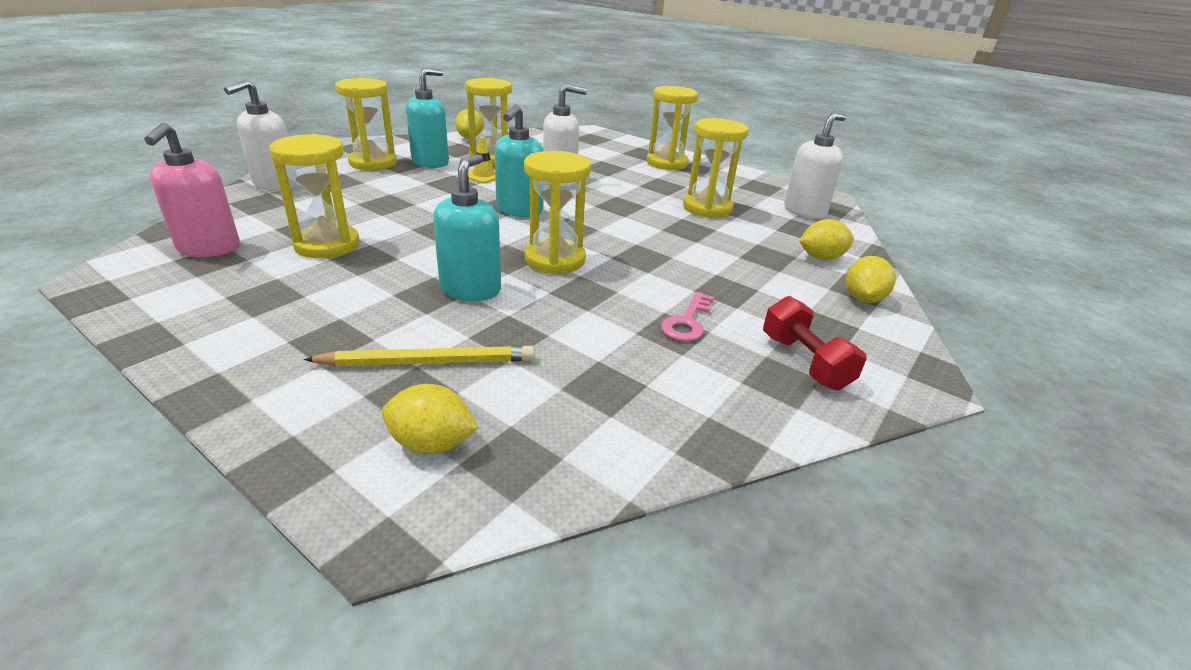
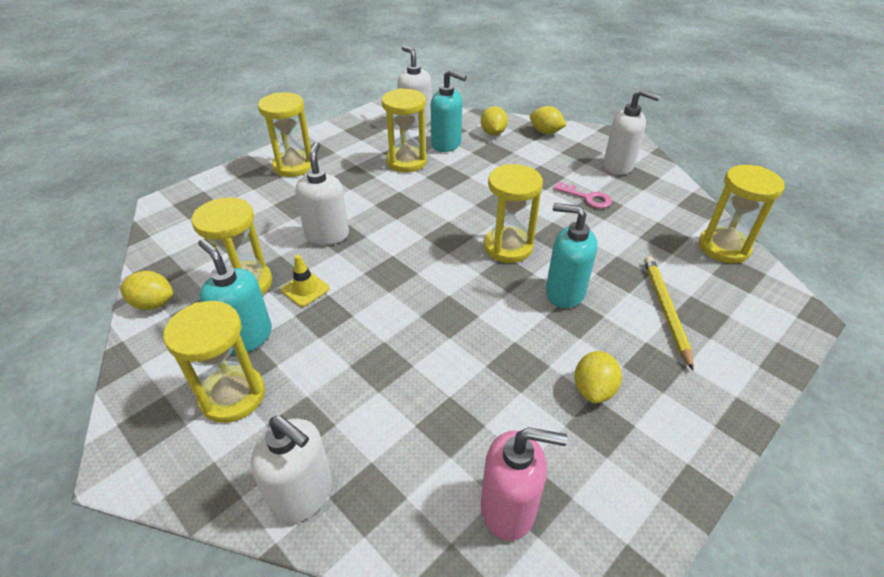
camera: 80 degrees left, 10 degrees up
(327, 245) = (491, 399): yellow hourglass -> yellow hourglass (723, 247)
(432, 443) = (740, 303): yellow lemon -> yellow lemon (593, 389)
(519, 210) = (407, 264): turquoise soap dispenser -> turquoise soap dispenser (446, 144)
(804, 362) = (618, 166): red dumbbell -> white soap dispenser

